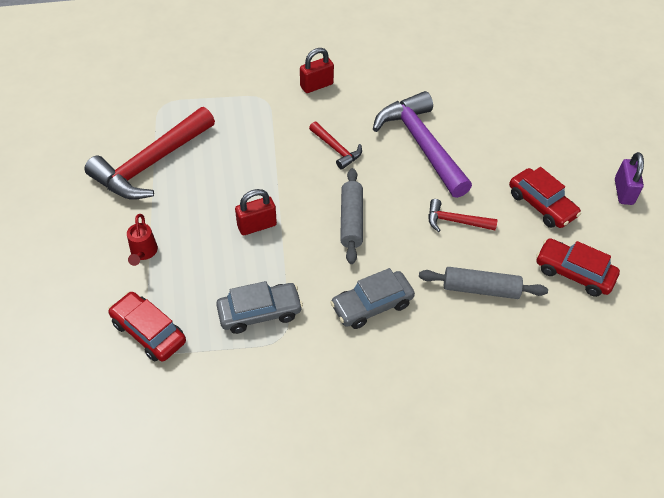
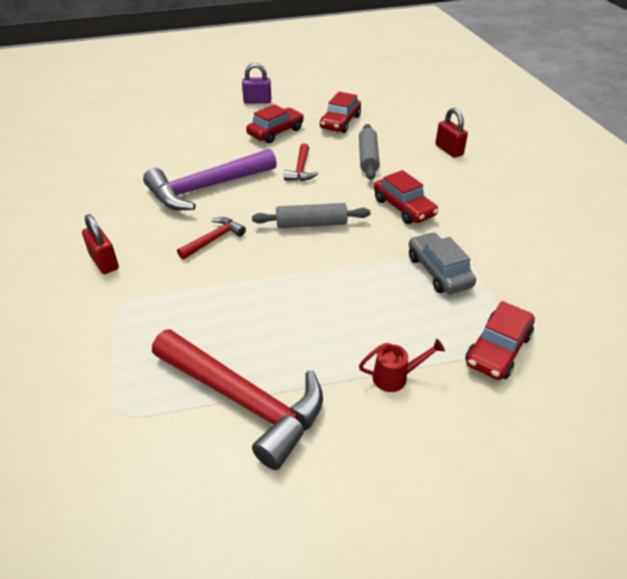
camera: 95 degrees left, 10 degrees down
(257, 226) = (331, 286): red padlock -> red padlock (449, 150)
(372, 305) = (404, 207): grey car -> red car

